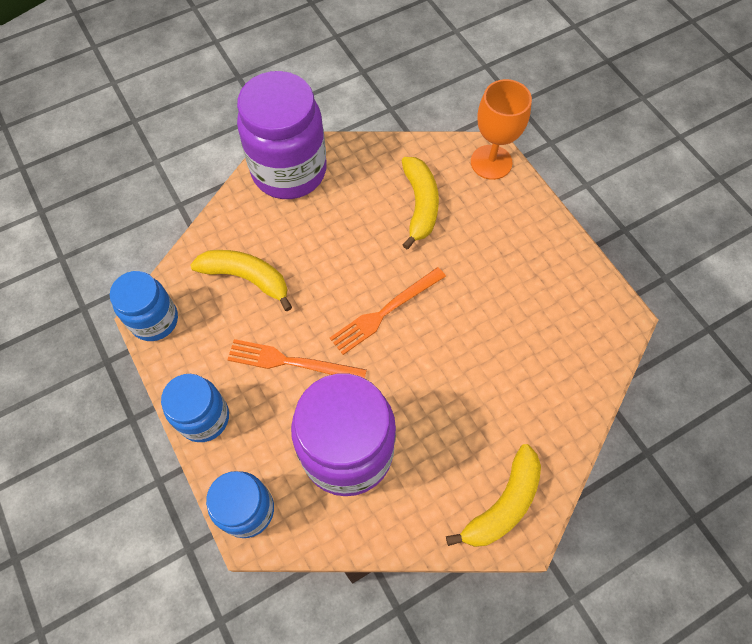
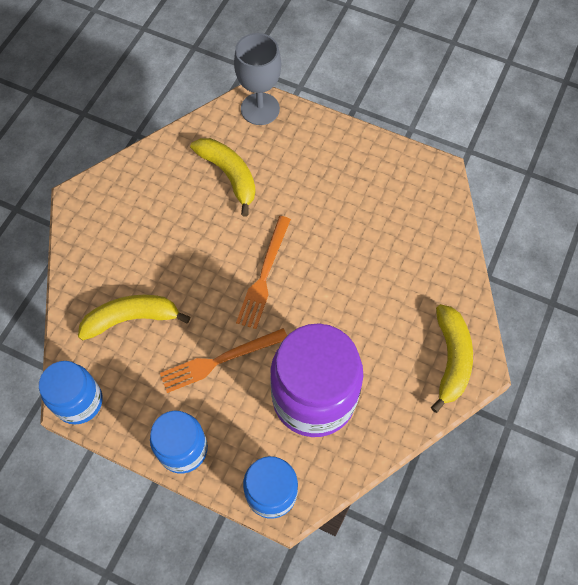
camera: 35 degrees left, 0 degrees up
(289, 171) = (99, 210): purple jar -> none
(491, 162) = (260, 109): orange goblet -> grey goblet

